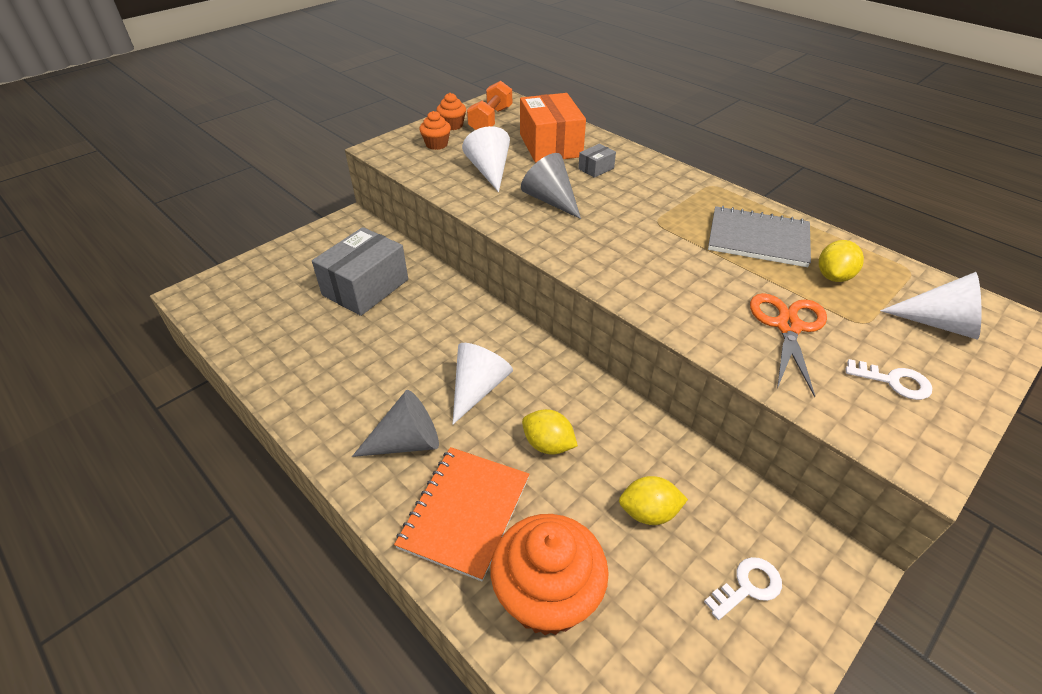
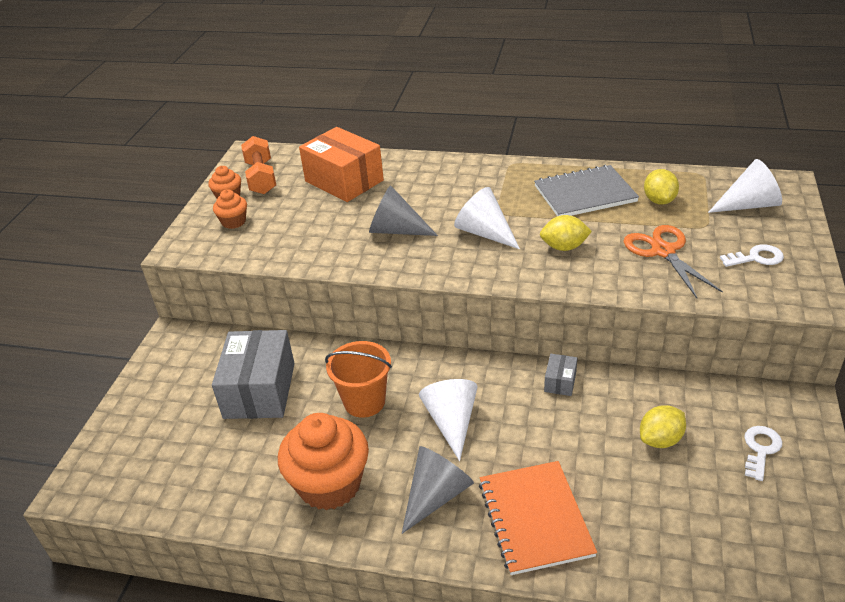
camera: 30 degrees left, 5 degrees down
(428, 335) = (364, 402): none -> orange bucket
(489, 171) = (314, 227): white cone -> white cone (484, 233)
(547, 596) = (647, 536): orange cupcake -> orange cupcake (329, 484)
(548, 444) = (547, 433): yellow lemon -> yellow lemon (564, 247)
(596, 168) = (405, 186): grey box -> grey box (560, 382)

